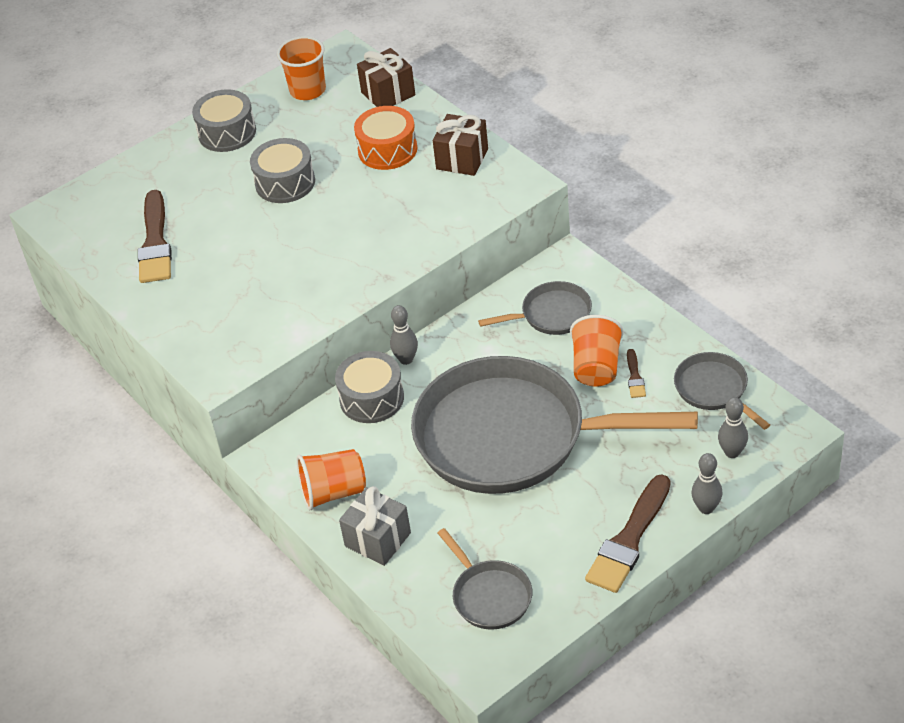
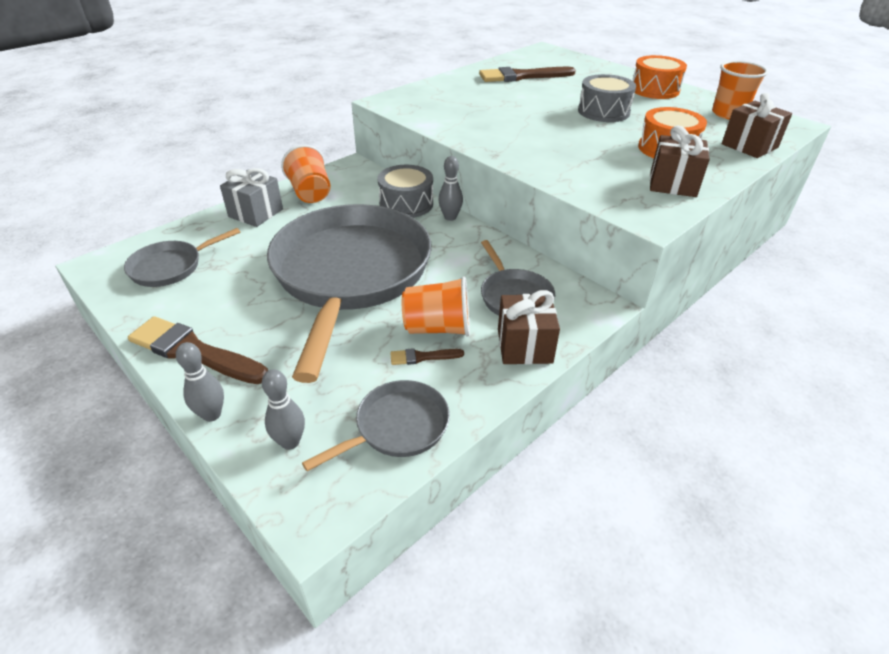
camera: 80 degrees right, 5 degrees down
(227, 132) = (654, 90): grey drum -> orange drum
(620, 312) = (524, 346): none -> brown gift

